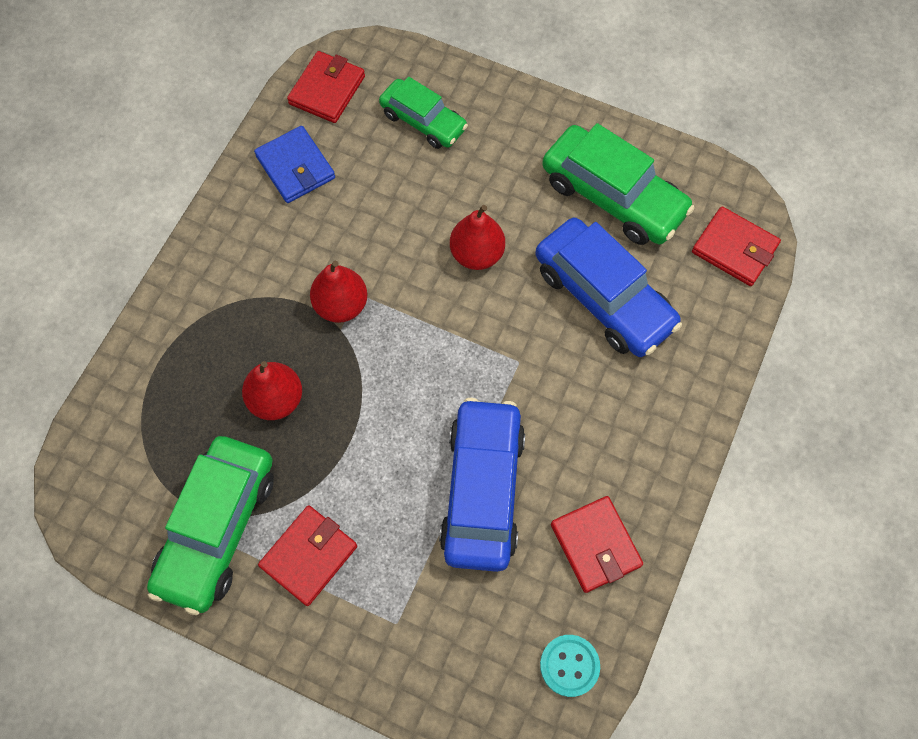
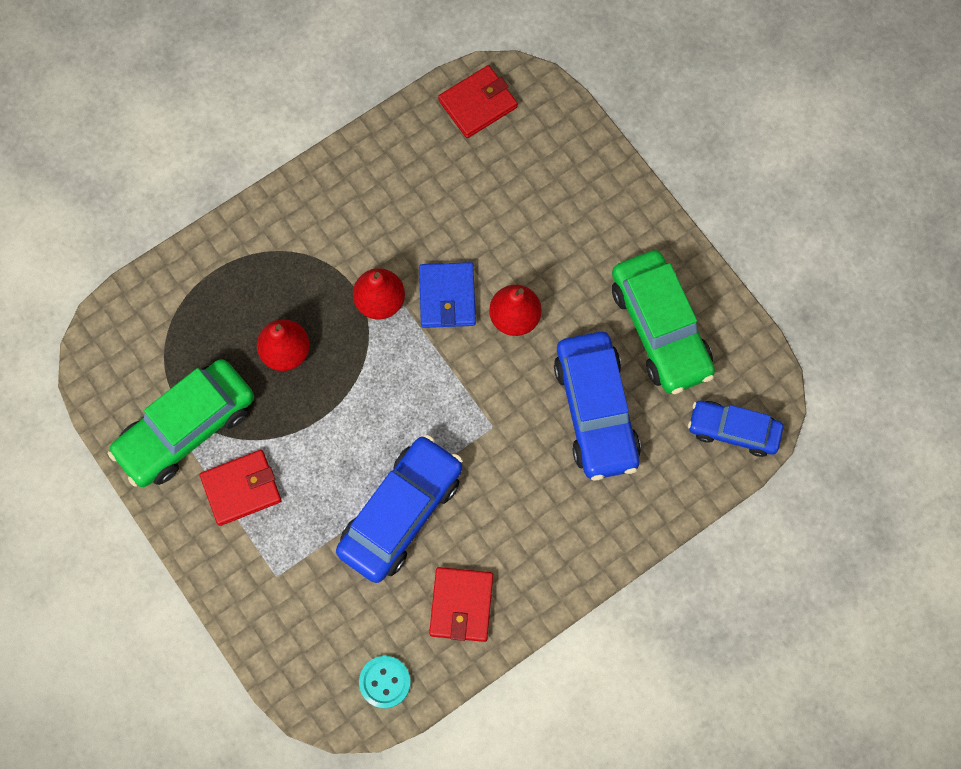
camera: 30 degrees right, 5 degrees up
(295, 167) = (412, 161): blue wallet -> blue wallet (447, 297)
(423, 121) = (541, 175): green car -> none
(734, 249) = (733, 430): red wallet -> blue car

